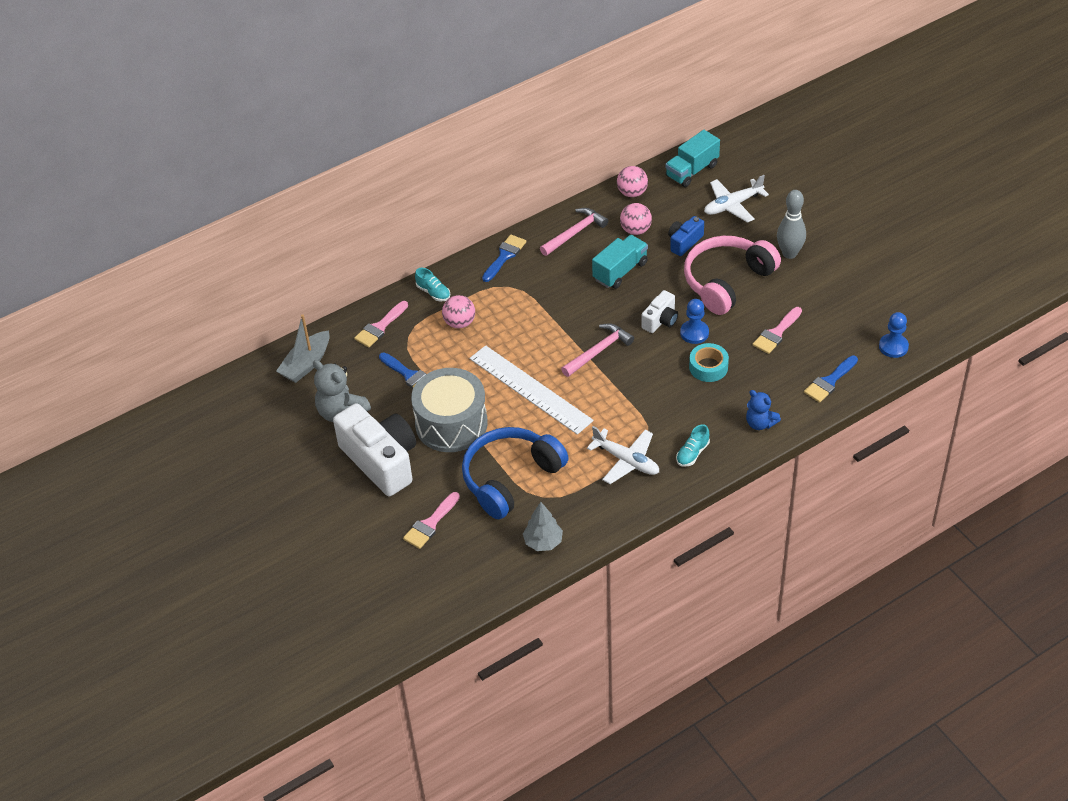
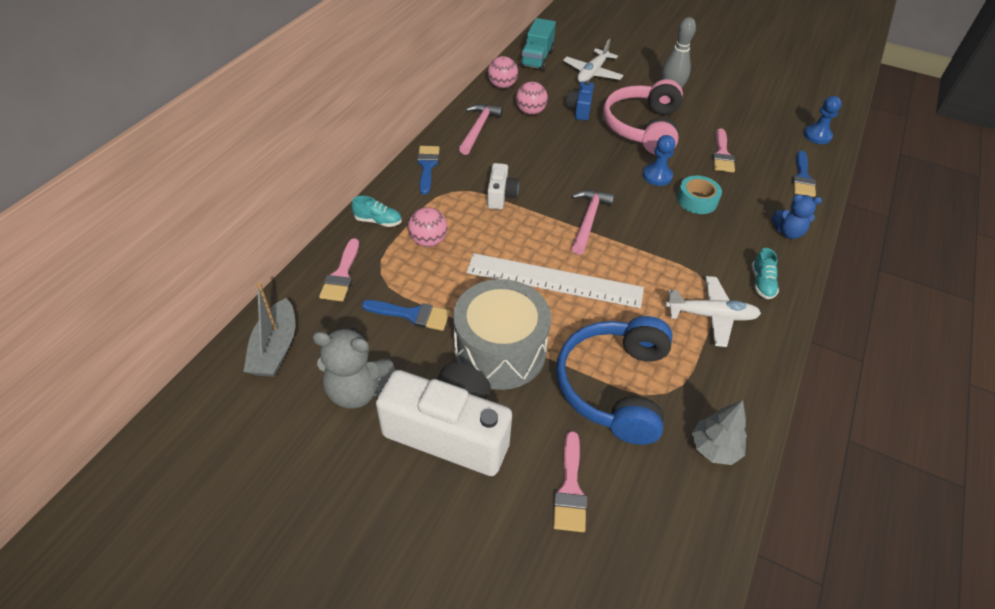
camera: 35 degrees left, 0 degrees up
(620, 271) = (546, 147): turquoise truck -> none
(660, 320) = (618, 175): white camera -> white camera (500, 196)

